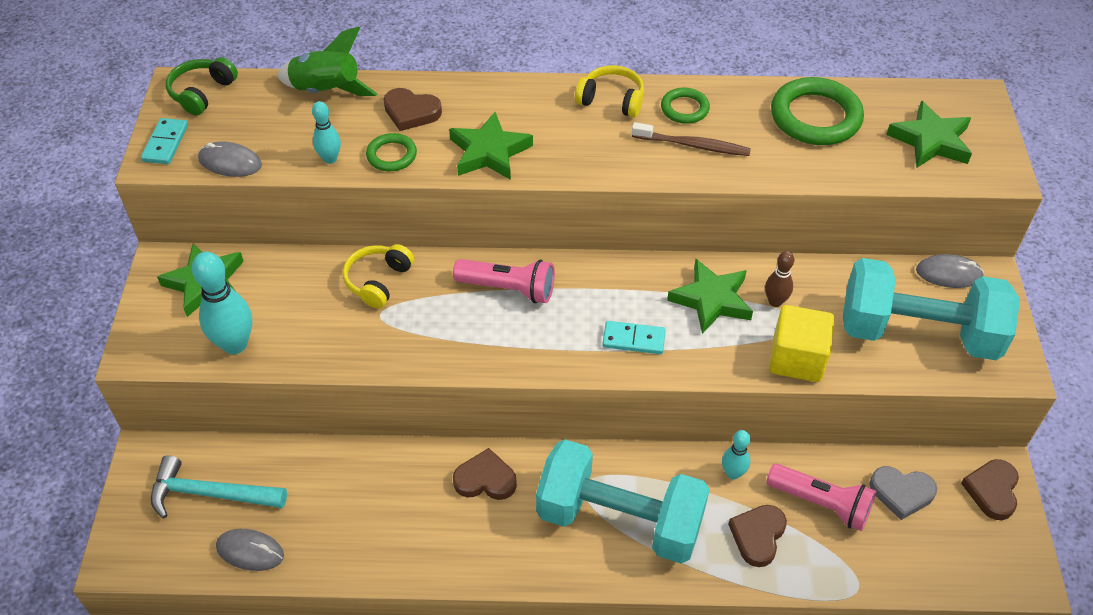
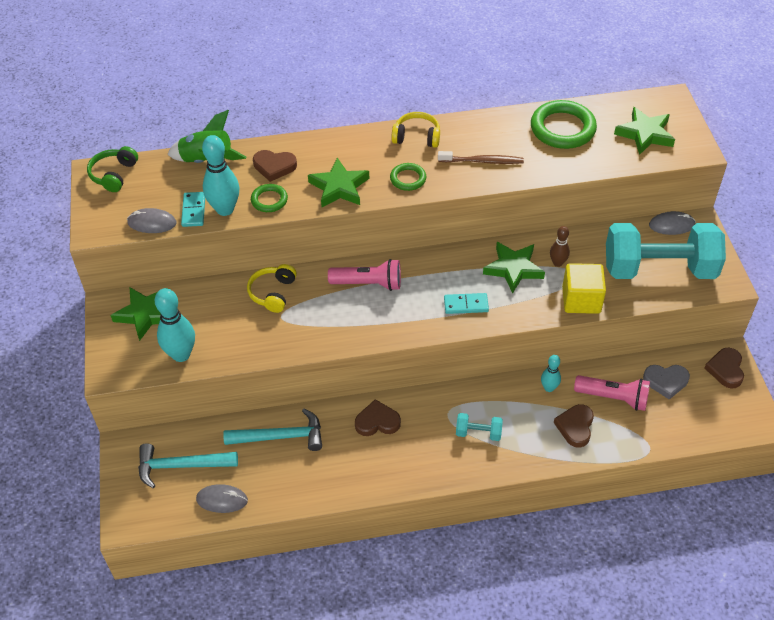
camera: 10 degrees left, 0 degrees up
(165, 143) = (99, 216): turquoise domino -> turquoise domino (194, 211)
(330, 159) = (225, 209): turquoise bowling pin -> turquoise bowling pin, size x1.78
(351, 477) = (280, 436): none -> turquoise hammer
(619, 520) = (478, 433): turquoise dumbbell -> turquoise dumbbell, size x0.40
(684, 109) = (470, 136): green ring -> green ring (408, 179)

